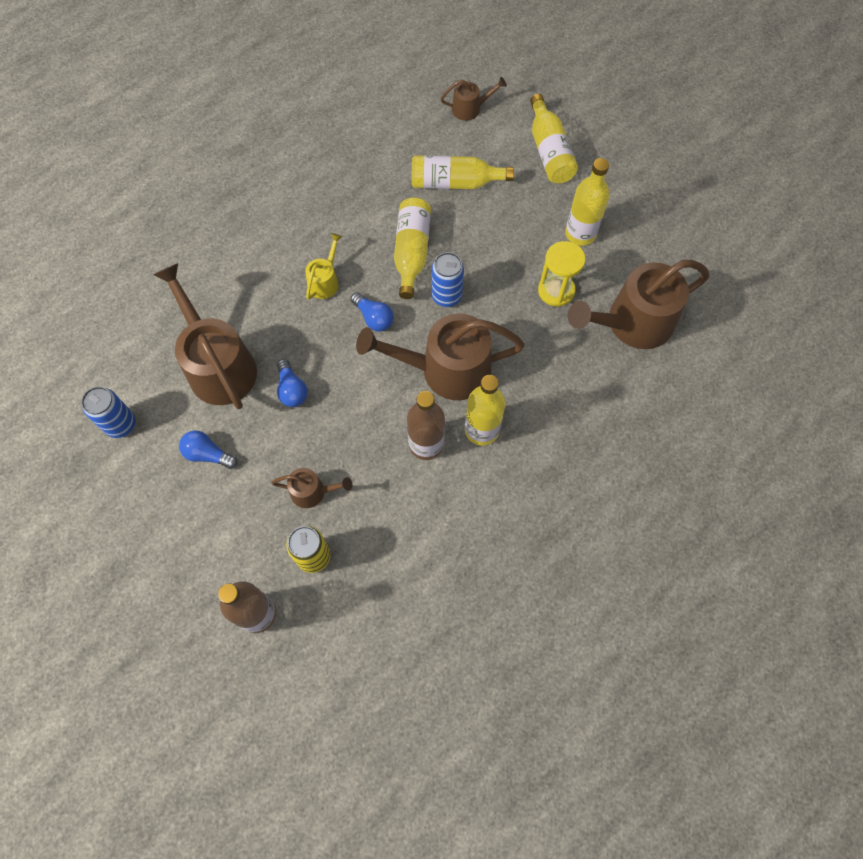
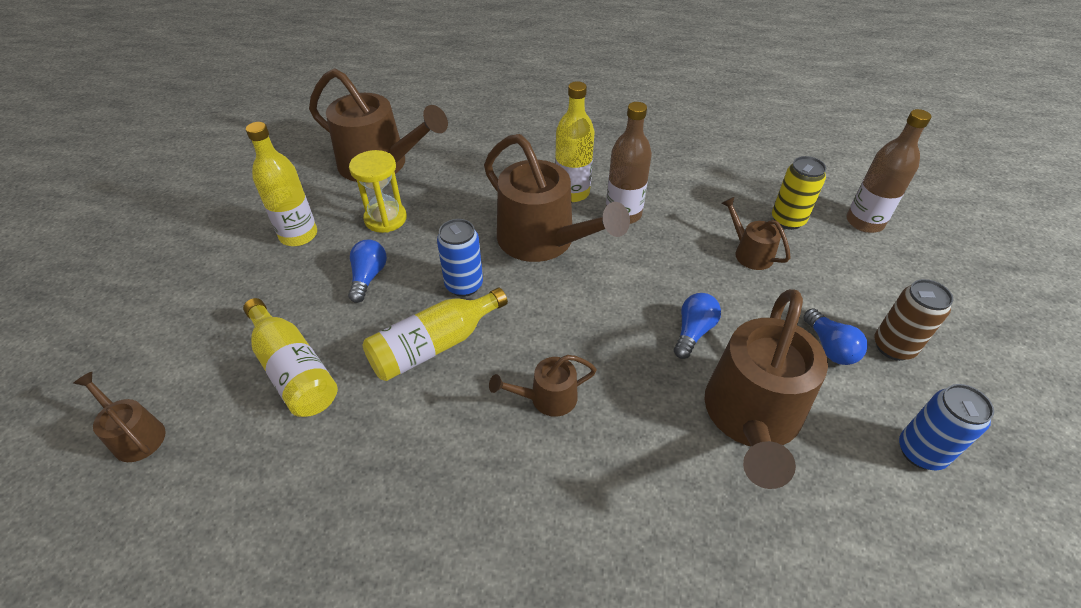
camera: 130 degrees left, 20 degrees down
(171, 491) = (893, 347): none -> brown can
(325, 281) = (547, 398): yellow watering can -> brown watering can
(374, 318) = (546, 323): blue light bulb -> blue light bulb (368, 277)
(549, 151) = (182, 314): yellow bottle -> none

